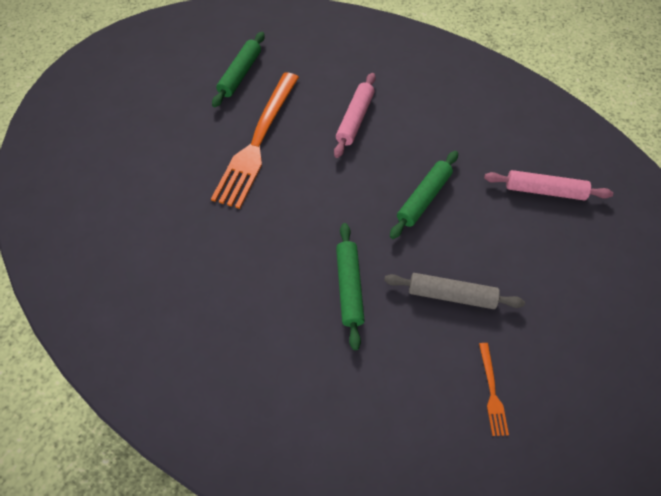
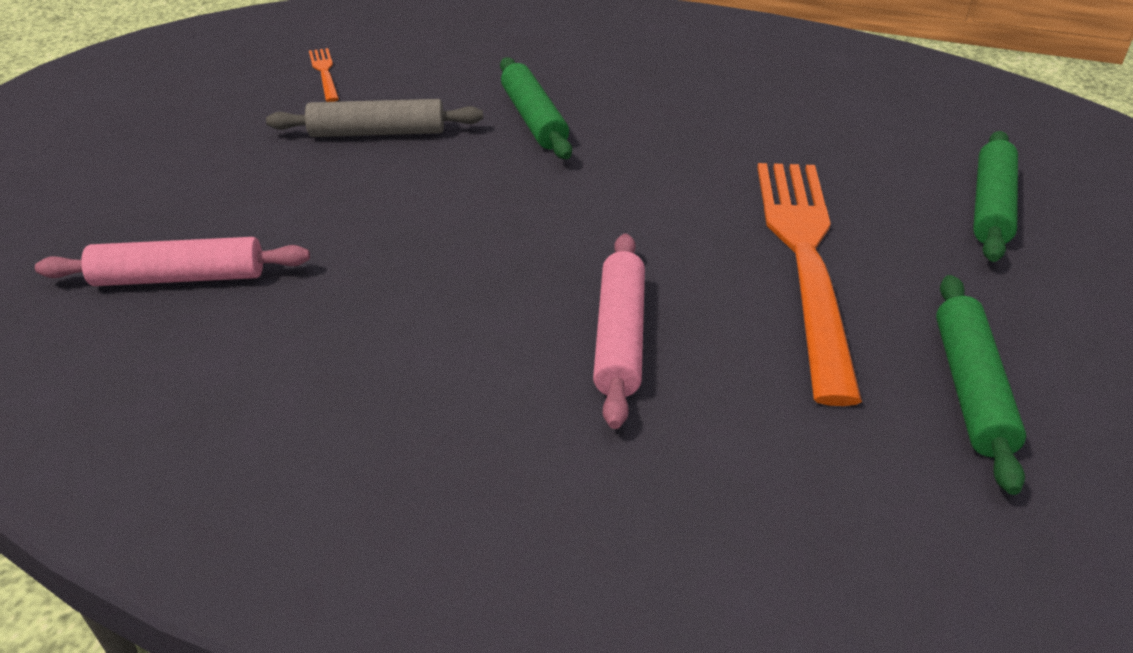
camera: 165 degrees right, 20 degrees down
(423, 198) = (433, 228): green rolling pin -> green rolling pin (991, 206)

